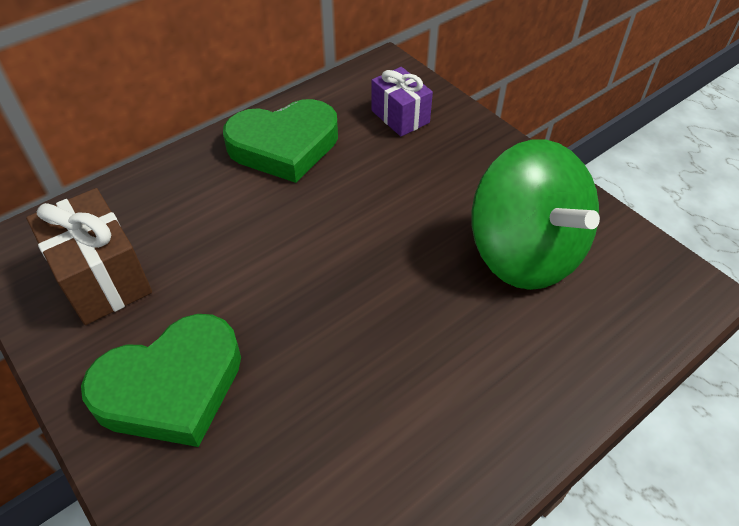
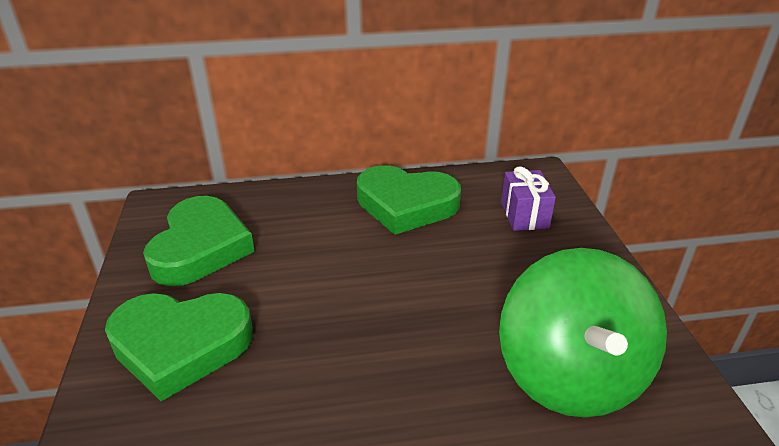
camera: 30 degrees right, 15 degrees down
(102, 278) = (200, 247): brown gift -> green heart

